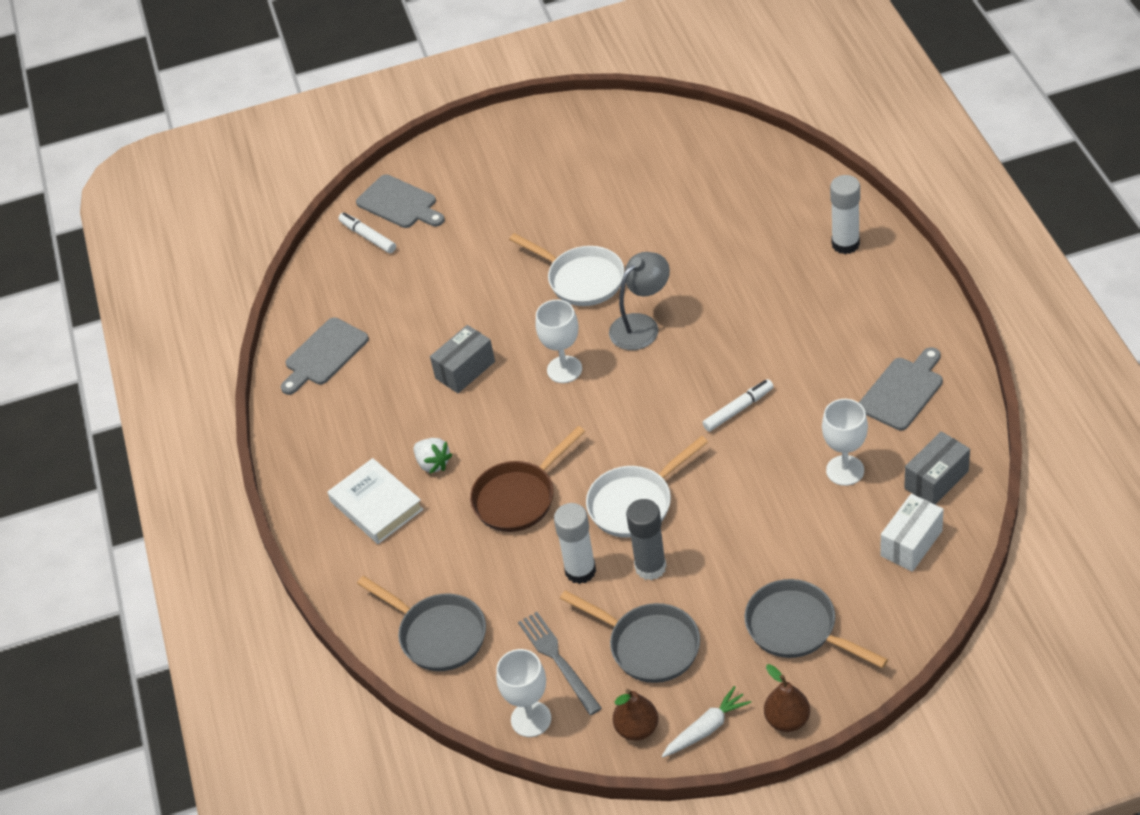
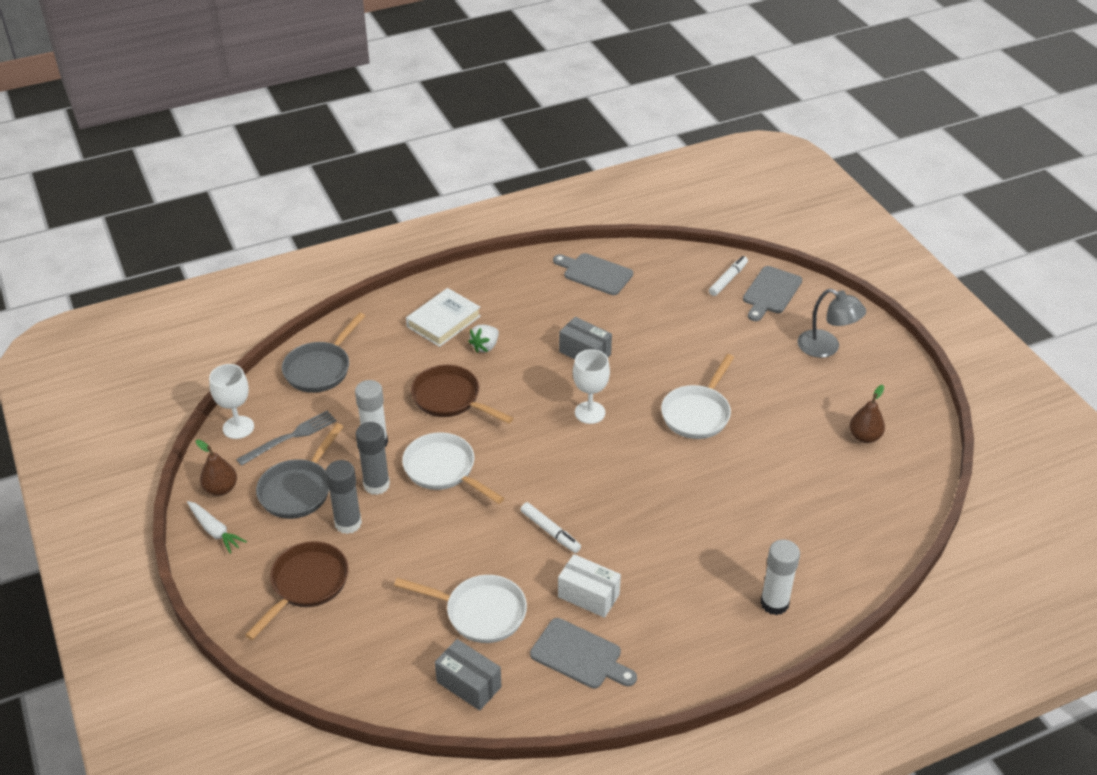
camera: 75 degrees right, 5 degrees down
(641, 325) = (646, 458): grey lamp -> grey lamp (826, 348)
(708, 592) = (348, 523): none -> grey glue stick
(787, 720) = (215, 582): brown pear -> brown pear (864, 437)
(797, 628) = (306, 585): grey pan -> brown pan
(845, 470) = (480, 612): white goblet -> white pan
(911, 543) = (394, 665): white box -> white box (588, 595)

